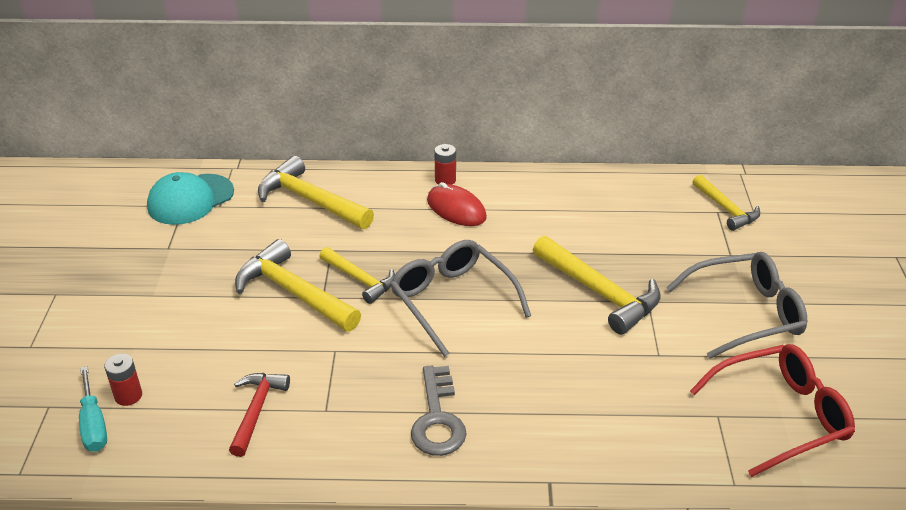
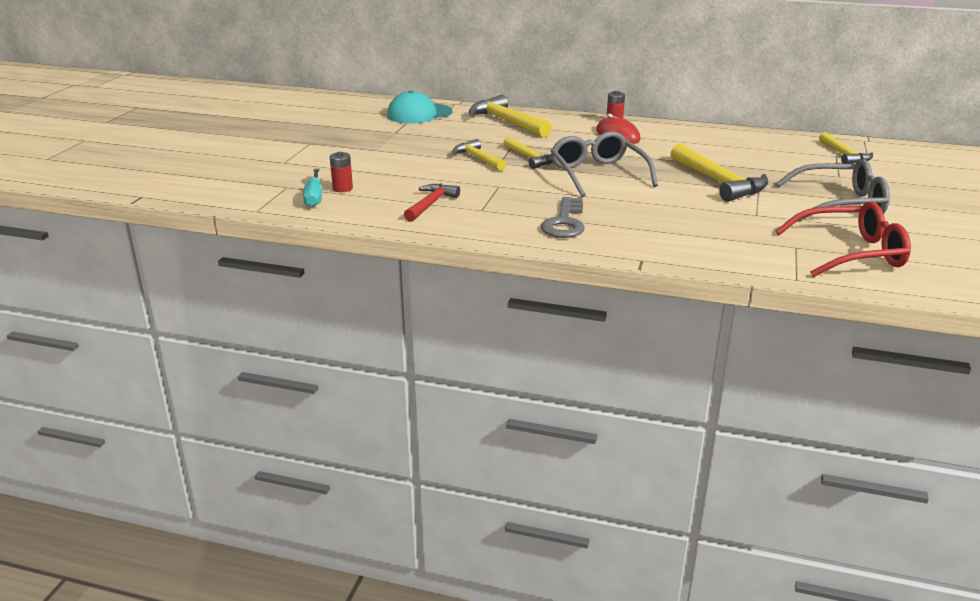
camera: 15 degrees right, 10 degrees down
(294, 292) = (478, 159): yellow hammer -> yellow hammer, size x0.62

